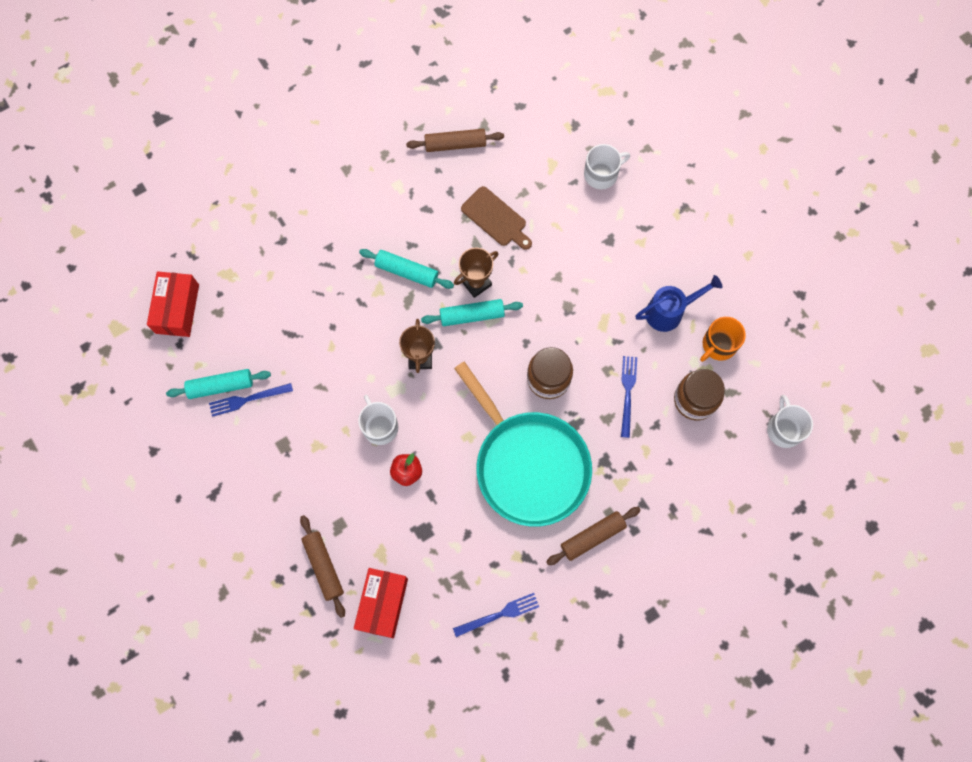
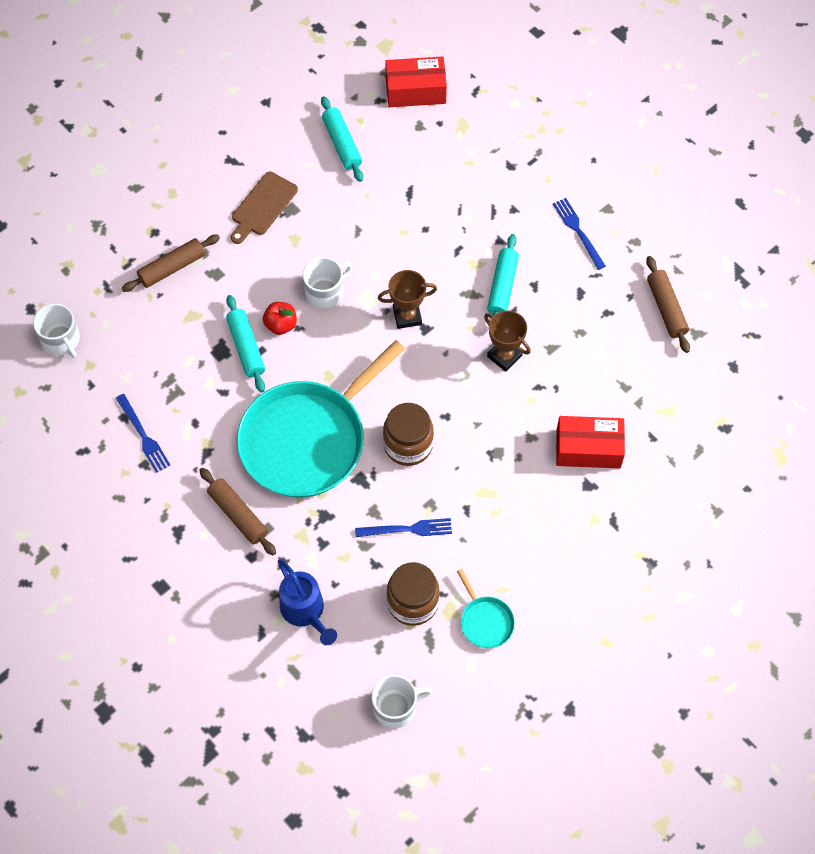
camera: 80 degrees right, 10 degrees down
(247, 399) = (332, 169): blue fork -> blue fork (578, 231)
(382, 604) = (141, 326): red box -> red box (588, 449)
(472, 315) = (466, 358): turquoise rolling pin -> turquoise rolling pin (246, 347)
(496, 218) = (586, 363): brown cutting board -> brown cutting board (263, 206)
(601, 174) = (670, 465): white mug -> white mug (61, 340)
(669, 312) = (514, 562): blue watering can -> blue watering can (305, 612)
(718, 345) = (485, 621): orange mug -> turquoise pan

